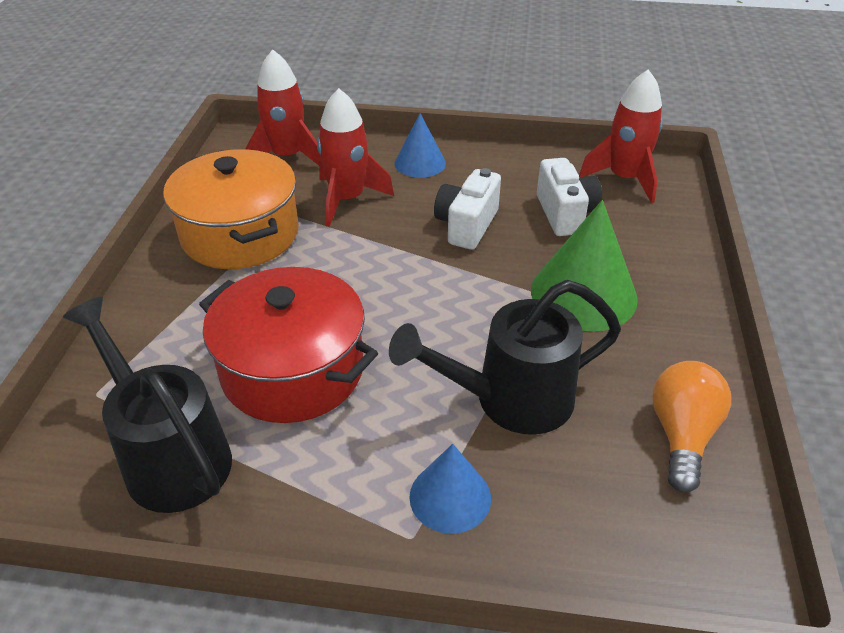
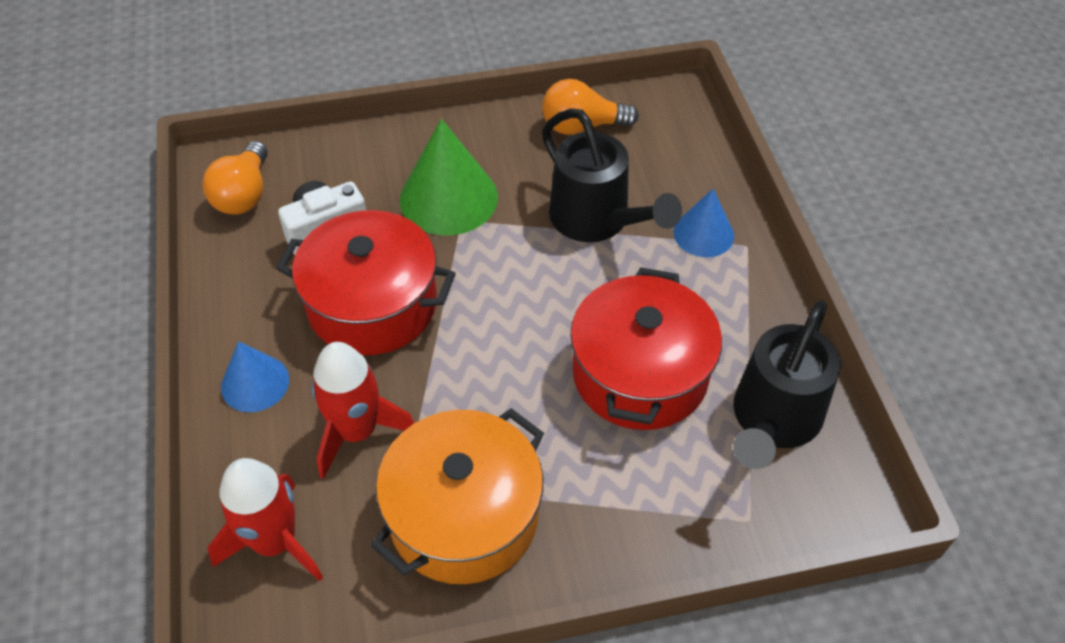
camera: 110 degrees left, 10 degrees up
(466, 225) = (372, 305): white camera -> red pot
(624, 179) = (244, 194): red rocket -> orange light bulb

